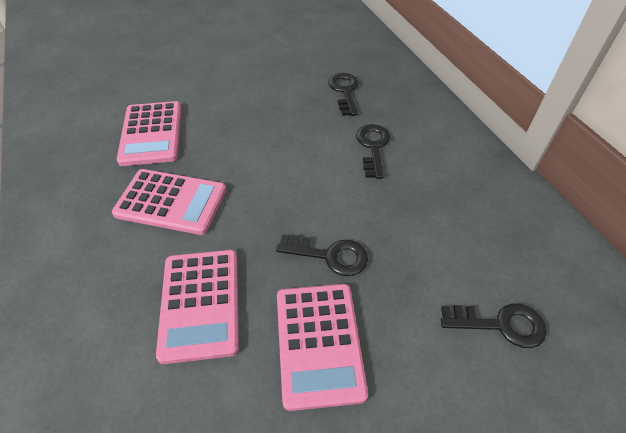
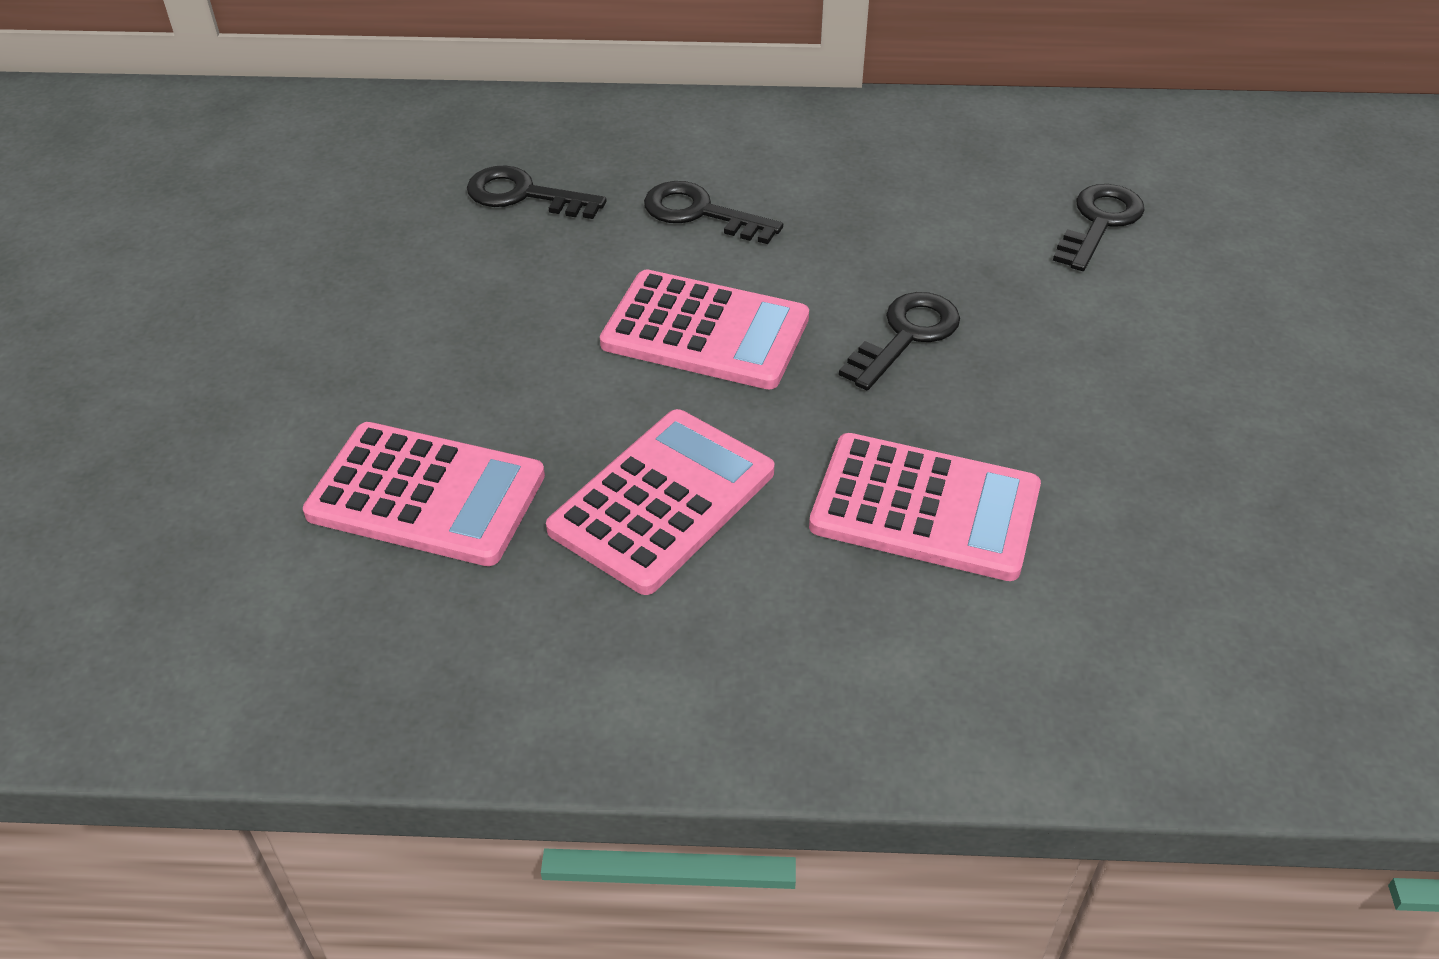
camera: 65 degrees left, 5 degrees down
(318, 343) = (1056, 394): pink calculator -> pink calculator (705, 332)

